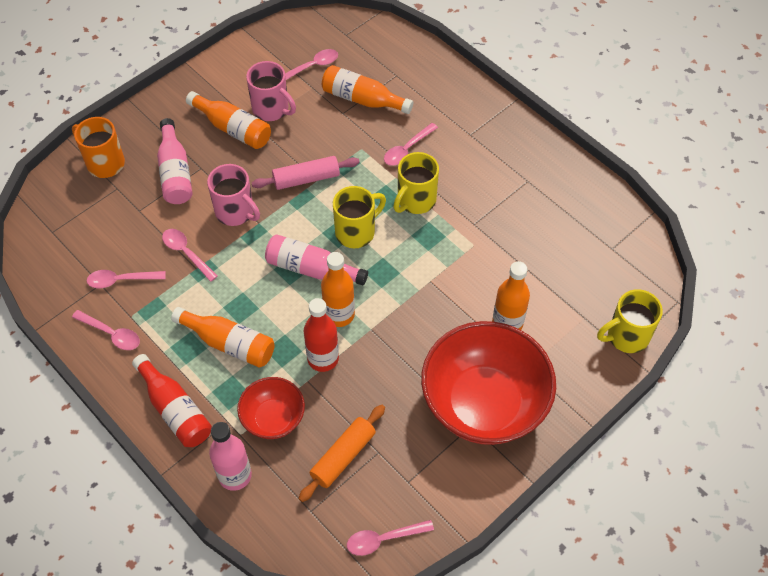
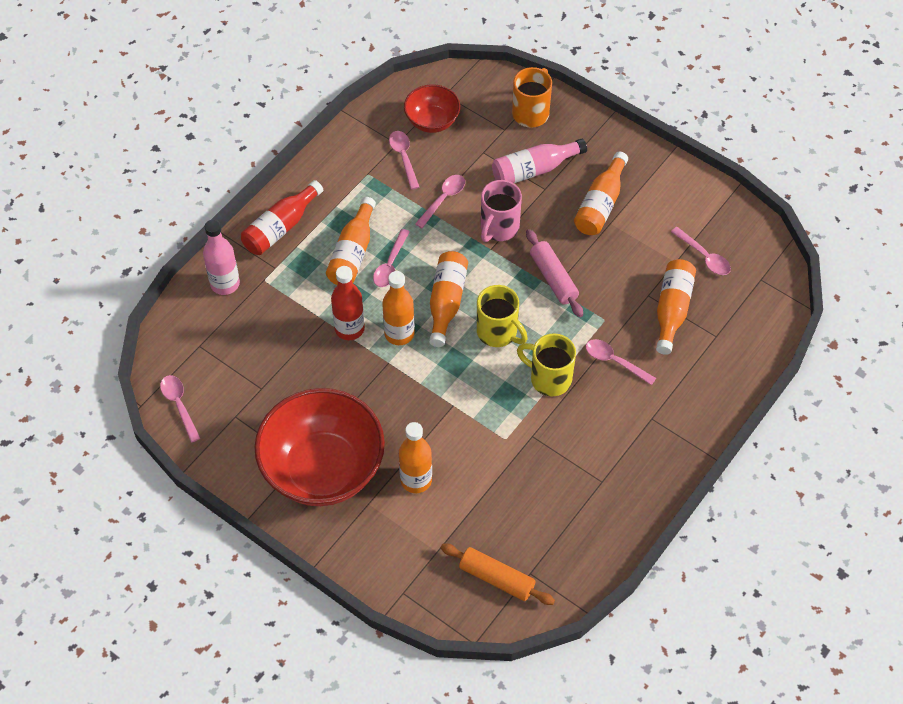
camera: 80 degrees right, 0 degrees up
(111, 334) = (347, 164): pink spoon -> pink spoon (390, 264)
(272, 109) = (635, 232): pink mug -> none
(273, 418) = (283, 301): red bowl -> red bowl (432, 121)
(311, 269) = (446, 302): pink bottle -> orange bottle
(343, 456) = (253, 361): orange rolling pin -> orange rolling pin (496, 578)
(626, 336) = (421, 593): yellow mug -> none

